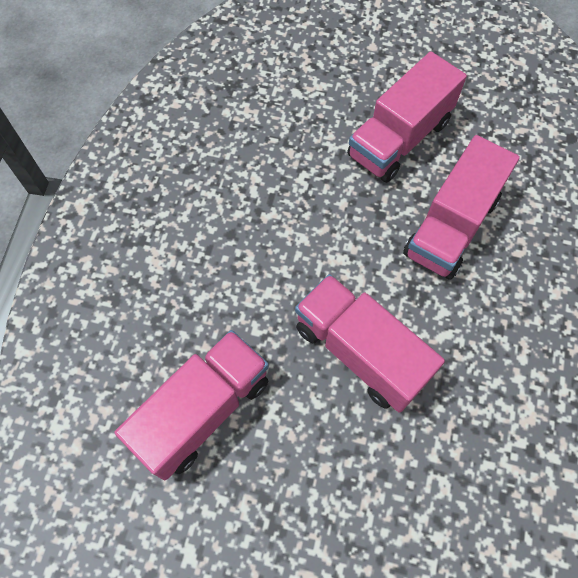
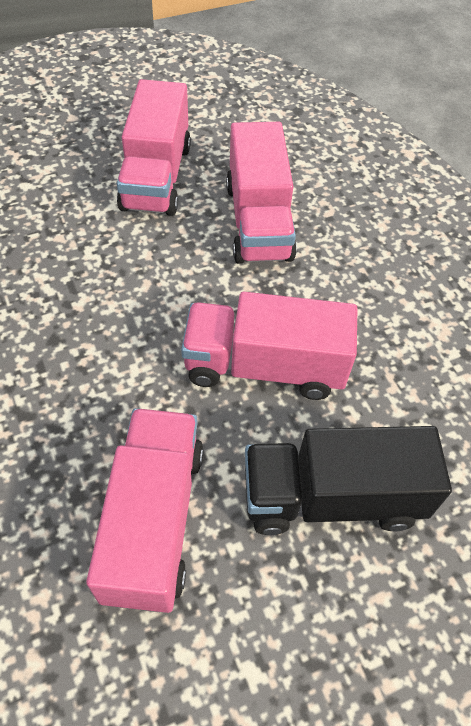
camera: 40 degrees left, 10 degrees down
(330, 483) = (332, 497): none -> black truck

